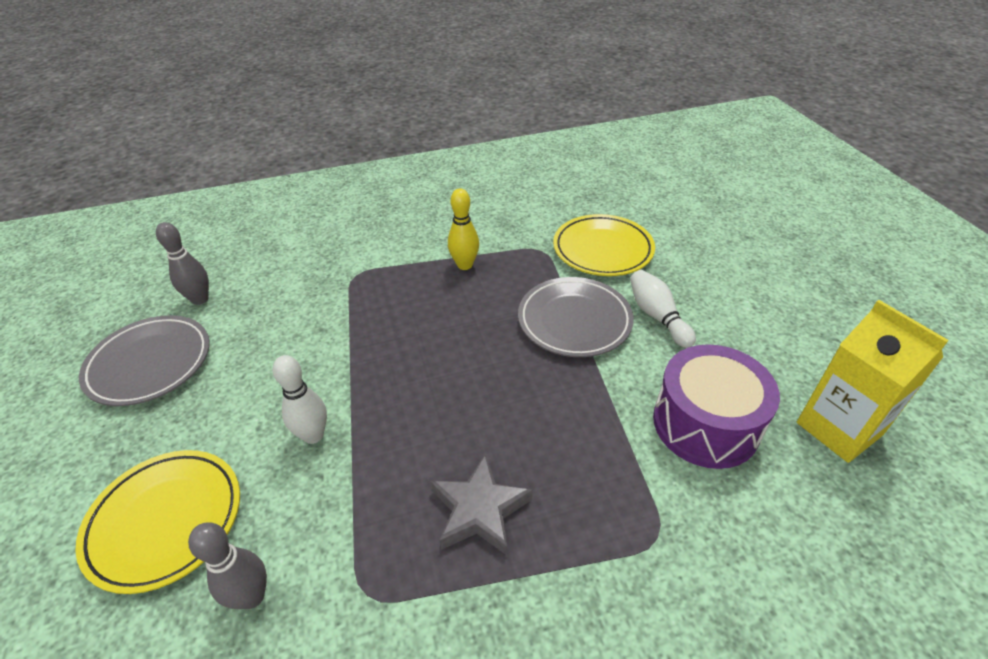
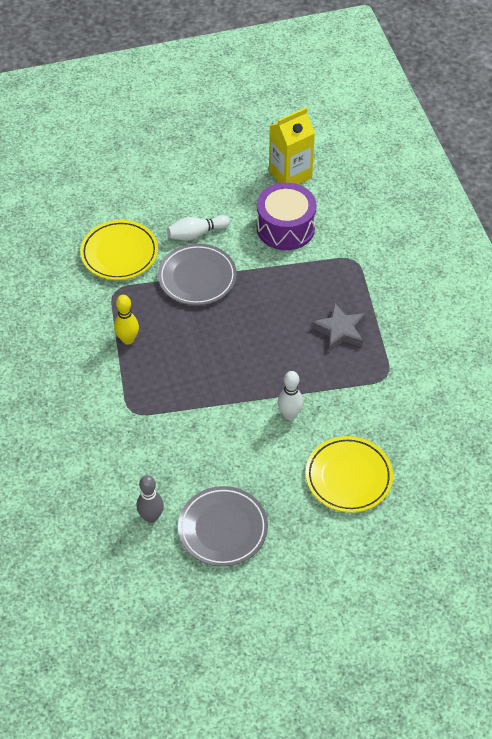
camera: 90 degrees left, 10 degrees up
(252, 596) = (389, 425): grey bowling pin -> none

